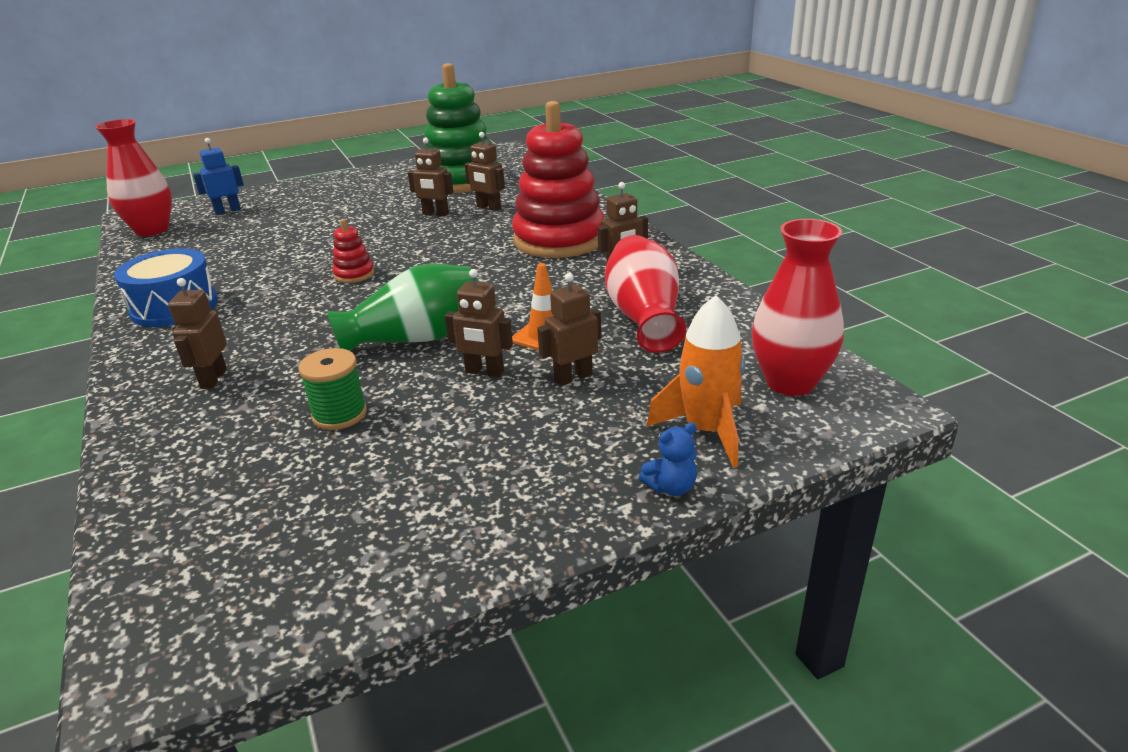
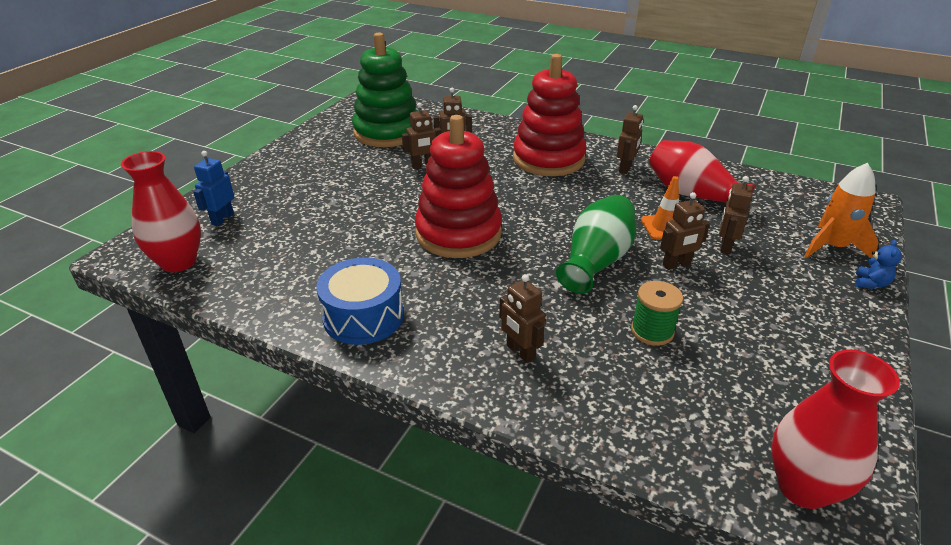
camera: 40 degrees left, 5 degrees up
(354, 274) = (458, 233): red stacking toy -> red stacking toy, size x2.45
(790, 382) = (817, 205): red vase -> red vase (803, 487)

